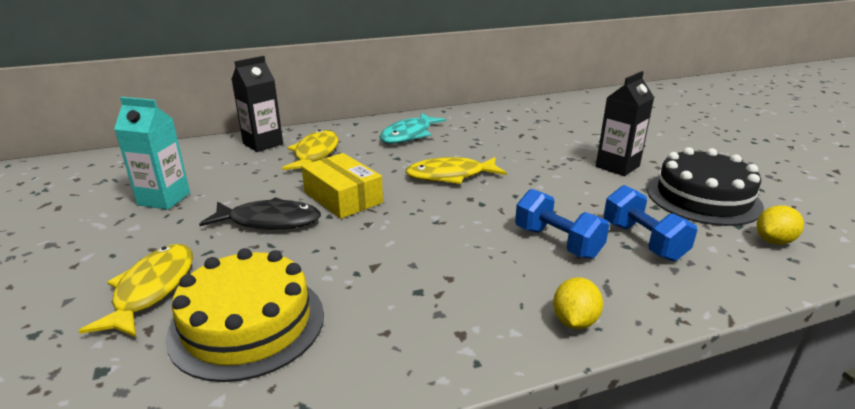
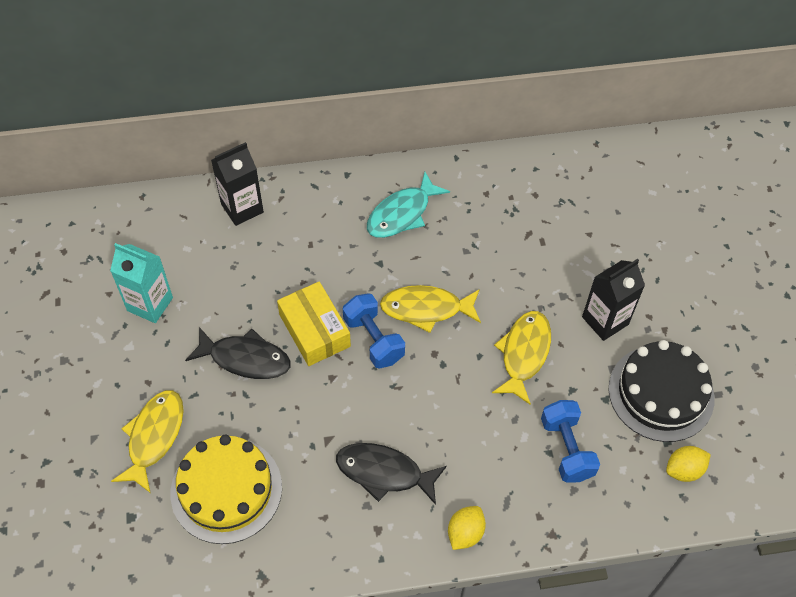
camera: 10 degrees right, 30 degrees up
(315, 154) = (296, 240): yellow fish -> yellow fish (524, 354)
(450, 283) = (384, 472): none -> black fish
(557, 242) = (490, 436): blue dumbbell -> blue dumbbell (373, 339)

